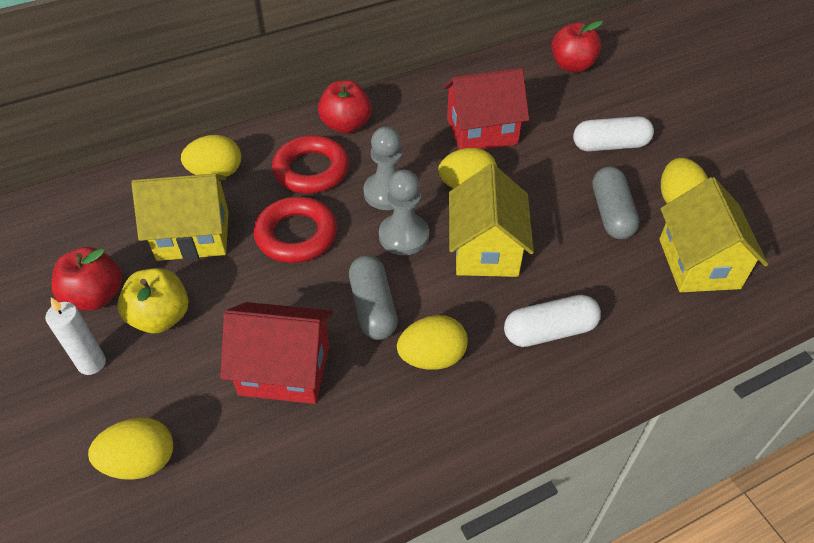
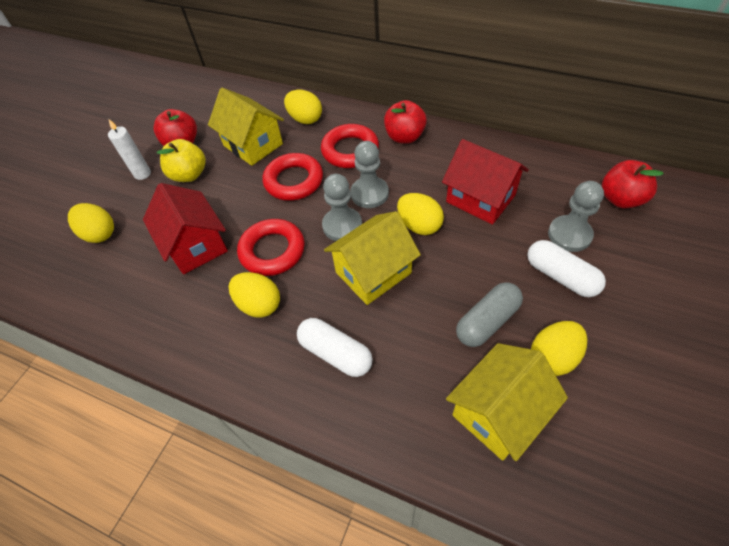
camera: 55 degrees right, 5 degrees up
(373, 307) = (272, 251): grey capsule -> red ring
(576, 113) = (569, 235): none -> grey pawn

